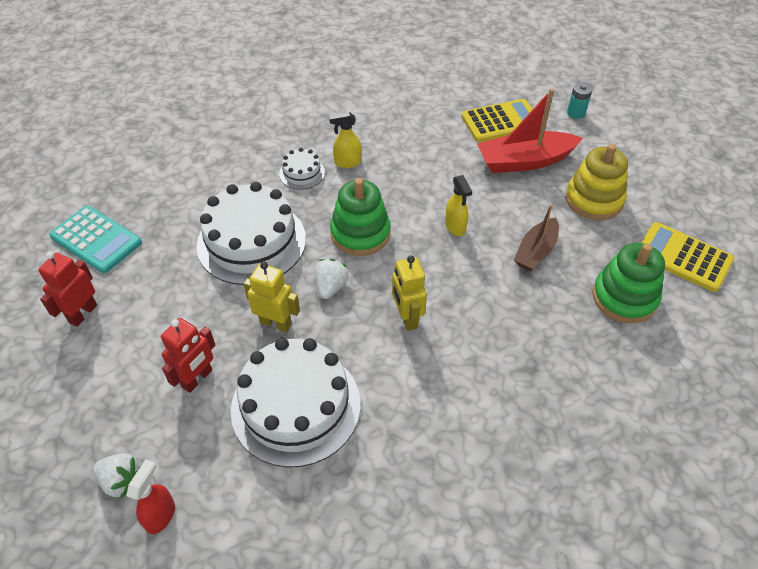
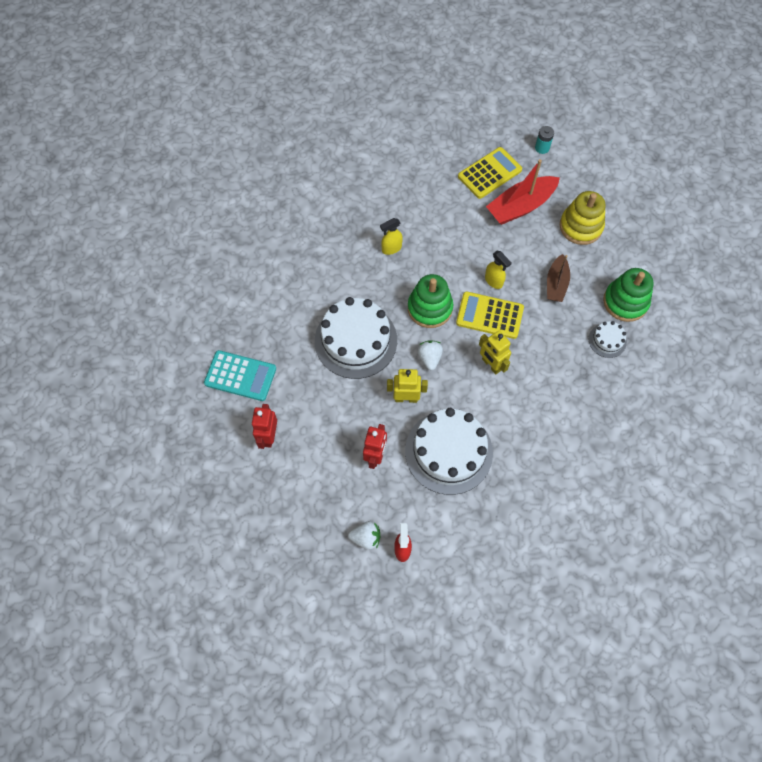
camera: 20 degrees left, 15 degrees up
(302, 173) = (362, 269): white cake -> white cake (607, 340)
(683, 257) = (654, 257): yellow calculator -> yellow calculator (489, 315)

